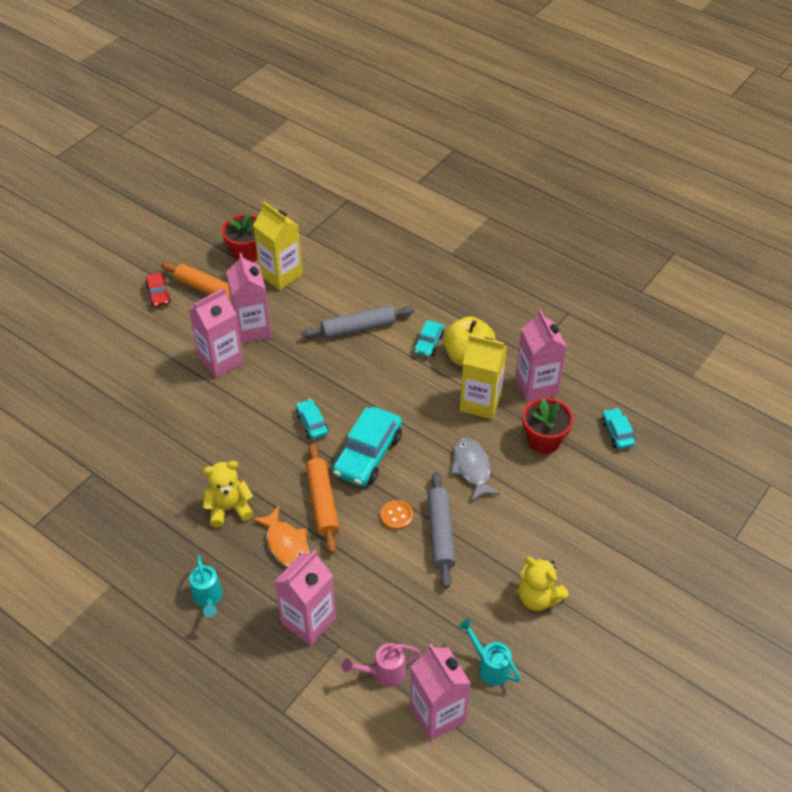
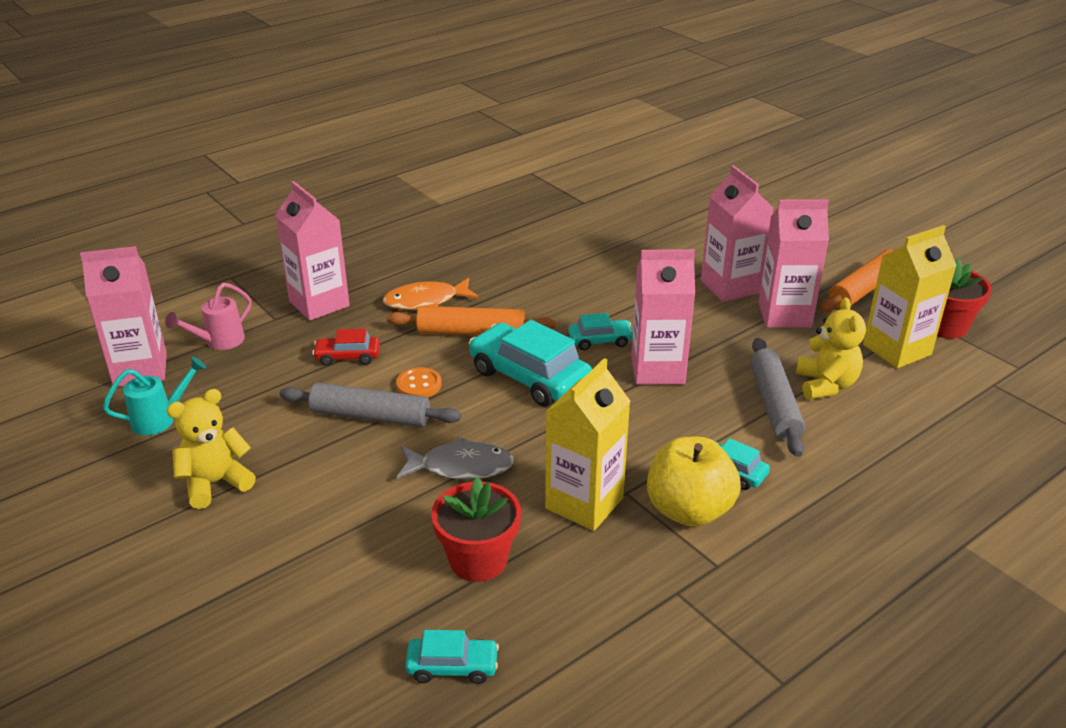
camera: 105 degrees right, 15 degrees down
(158, 294) = (857, 254): red car -> red car (347, 357)
(208, 598) = (389, 250): turquoise watering can -> none
(229, 508) = (496, 271): yellow teddy bear -> yellow teddy bear (826, 385)
(383, 673) = (219, 342): pink watering can -> pink watering can turned 135 degrees counterclockwise
(536, 386) = (600, 581): pink carton -> pink carton (657, 370)

